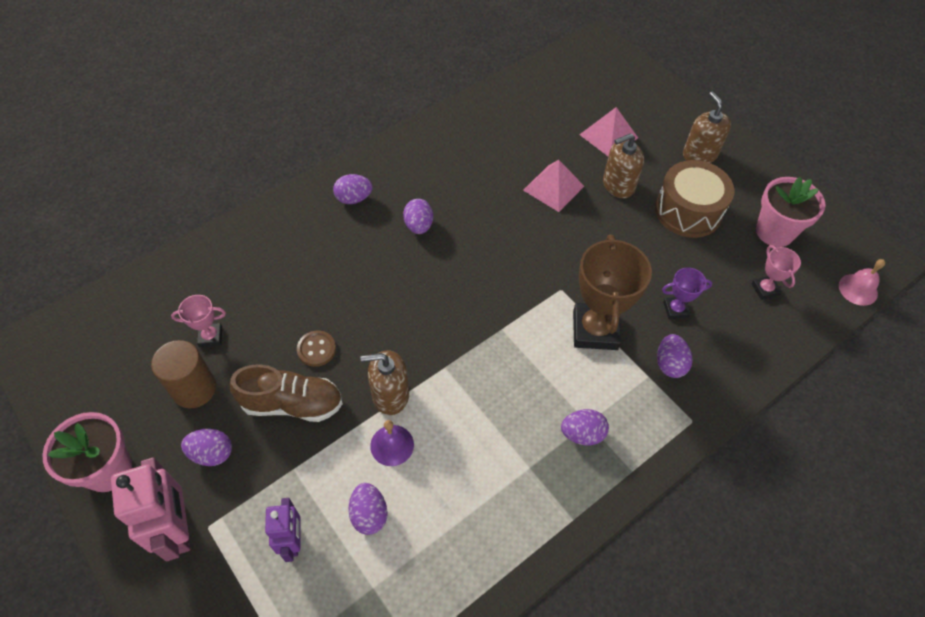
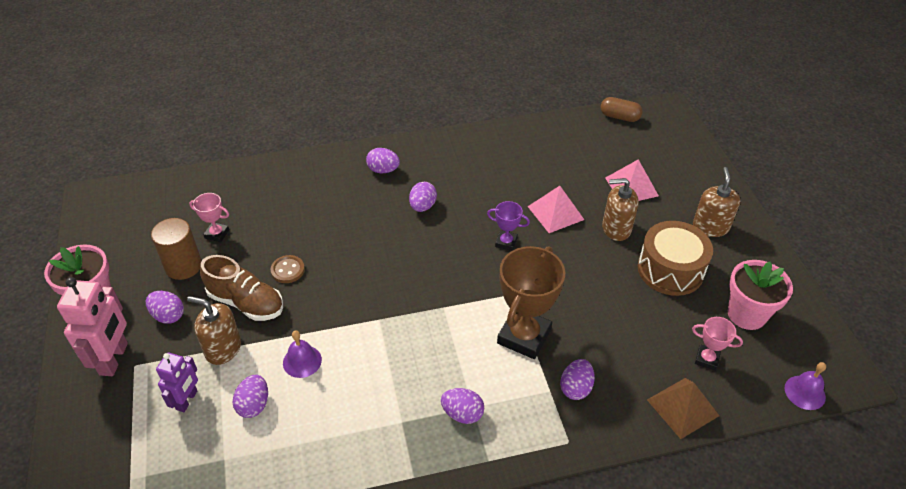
camera: 25 degrees right, 10 degrees down
(390, 395) = (323, 324): brown soap dispenser -> brown soap dispenser (223, 348)
(558, 64) = (619, 117): none -> brown capsule
(675, 309) = (608, 346): purple trophy -> purple trophy (506, 242)
(765, 289) = (706, 359): pink trophy -> pink trophy turned 75 degrees counterclockwise
(769, 345) = (682, 407): none -> brown pyramid
(858, 289) = (805, 392): pink bell -> purple bell

